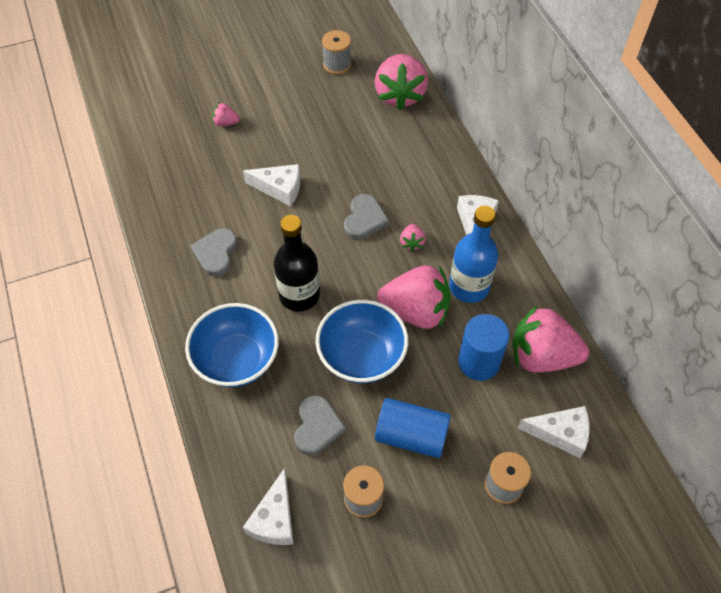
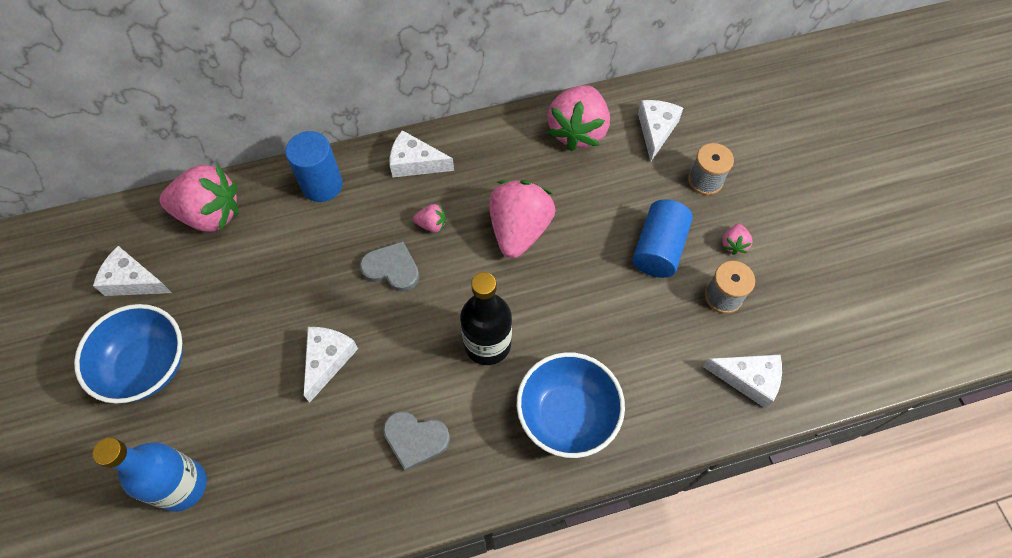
camera: 85 degrees left, 5 degrees up
(226, 123) = (197, 427): pink strawberry -> pink strawberry (733, 244)
(317, 427) = (649, 334): grey heart -> none
(337, 64) = (133, 281): grey spool -> white cheese
(361, 356) = (569, 285): blue bowl -> blue bowl (147, 366)
(469, 287) = (494, 179): blue bottle -> blue bottle (182, 485)
(478, 362) = (581, 182): blue cylinder -> blue cylinder (322, 185)

